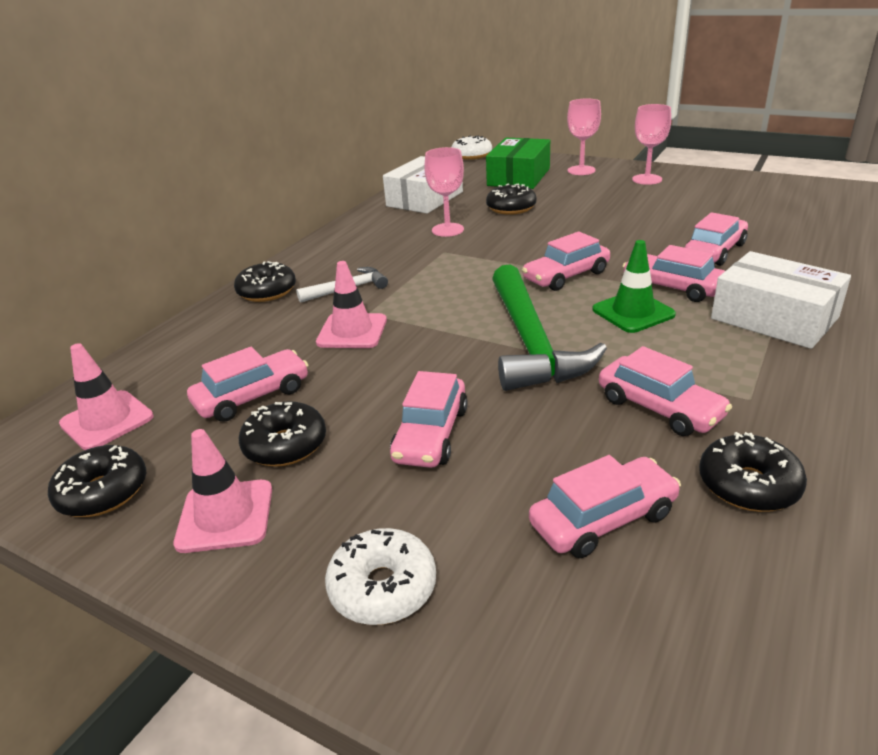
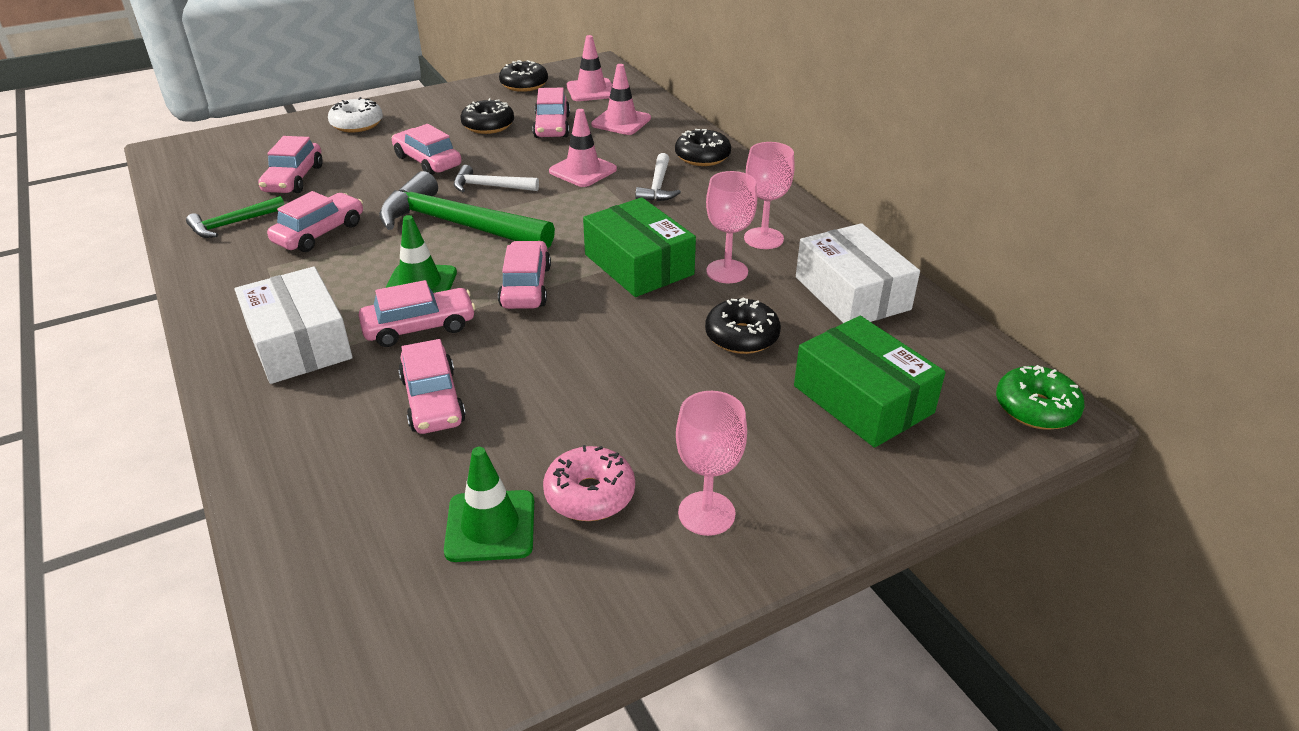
camera: 120 degrees right, 5 degrees up
(225, 516) = (458, 105): pink traffic cone -> pink traffic cone (621, 122)
(441, 362) = (490, 186): none -> white hammer
(471, 155) = (1035, 408): white donut -> green donut
(479, 254) = (638, 264): none -> green box
(581, 170) = (828, 474): pink goblet -> pink goblet (763, 238)
(659, 408) = (320, 233): pink car -> pink car turned 135 degrees clockwise
(685, 198) = (589, 494): none -> pink donut
(744, 206) = (490, 526): none -> green traffic cone
(748, 485) = (233, 224): black donut -> green hammer
(774, 318) = (299, 343): white box -> white box turned 75 degrees clockwise

